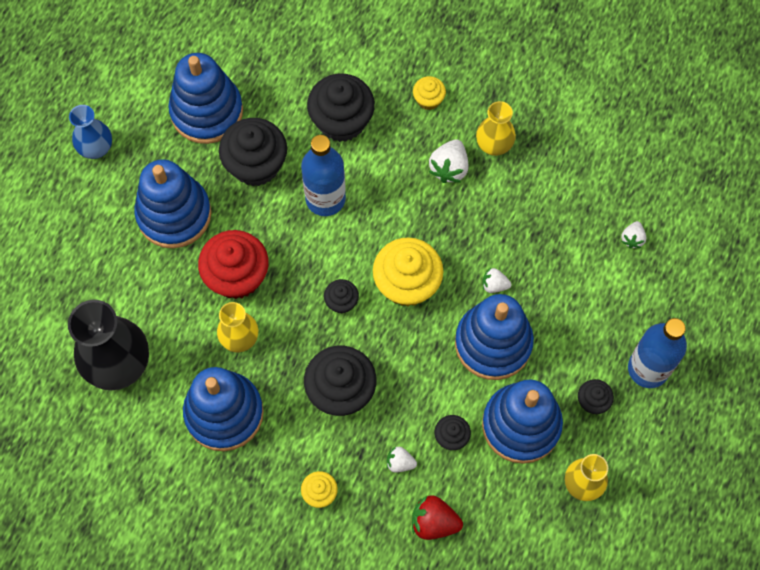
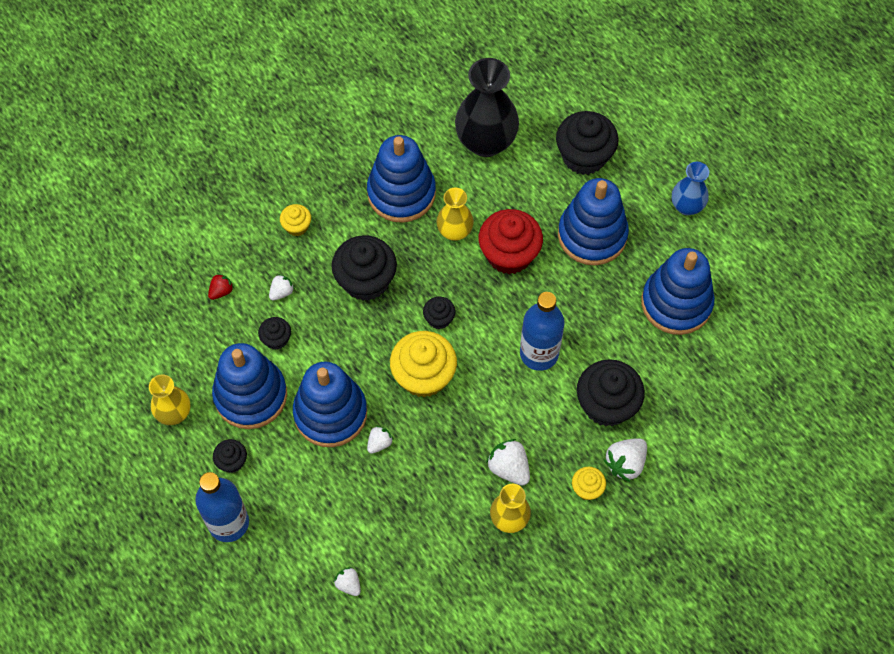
camera: 120 degrees right, 5 degrees down
(256, 165) = (602, 316): black cupcake -> black cupcake (584, 156)
(387, 81) = (625, 463): none -> white strawberry
(434, 522) = (221, 291): red strawberry -> red strawberry, size x0.61

